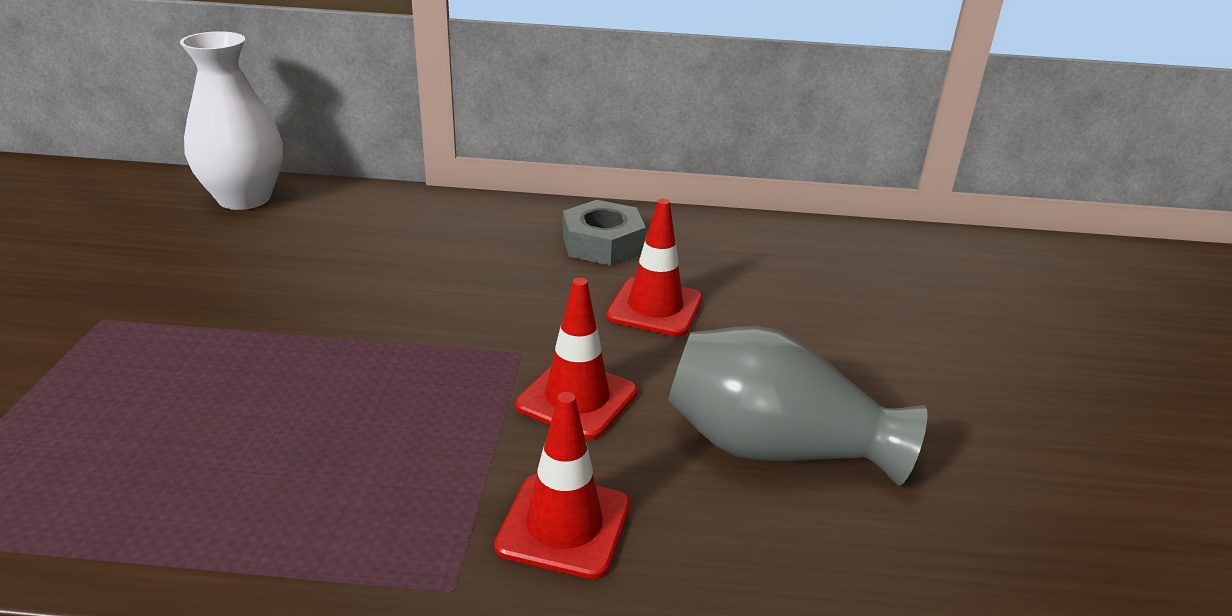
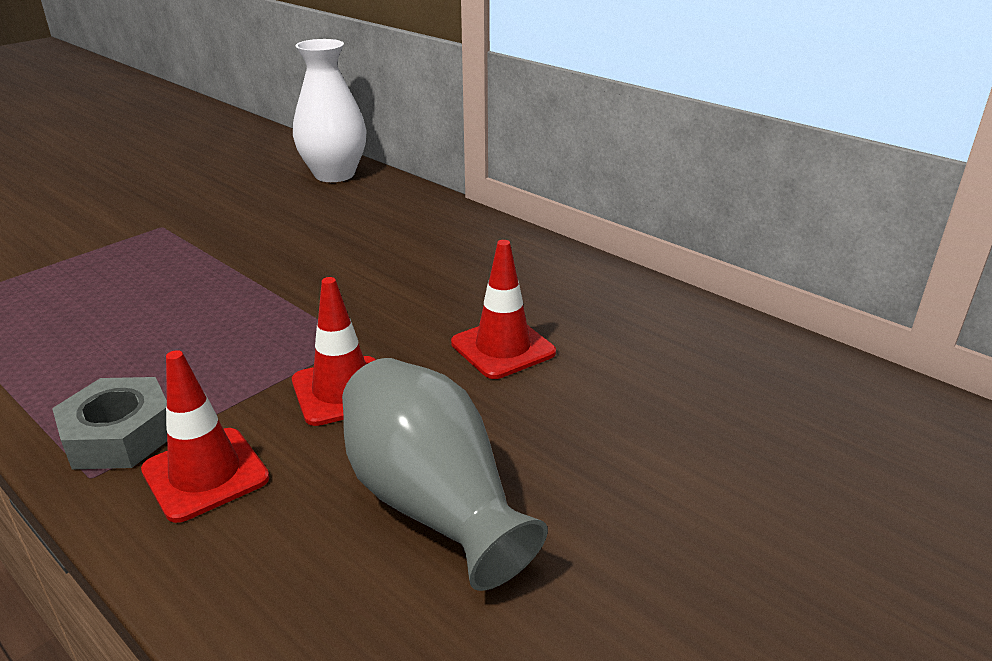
camera: 40 degrees right, 0 degrees up
(602, 243) = (535, 282): grey nut -> grey nut (120, 435)

